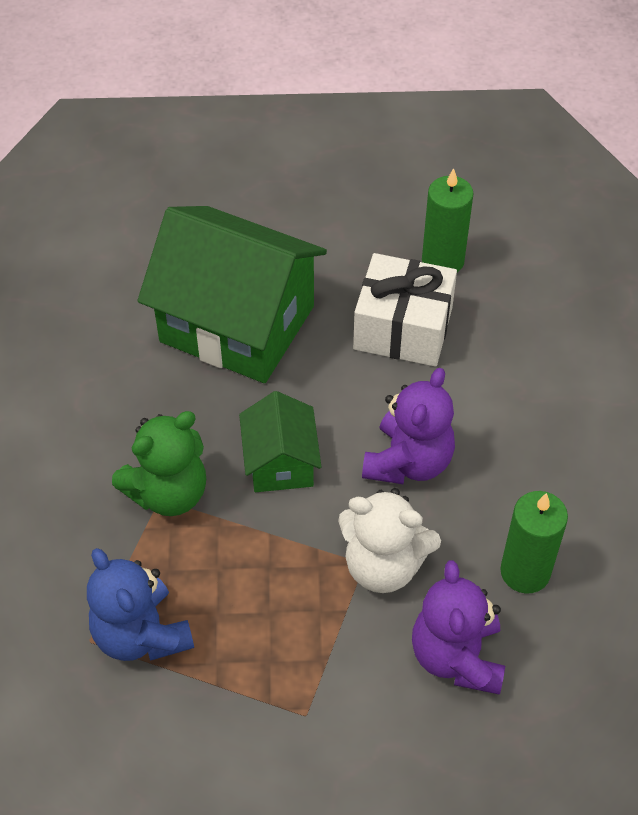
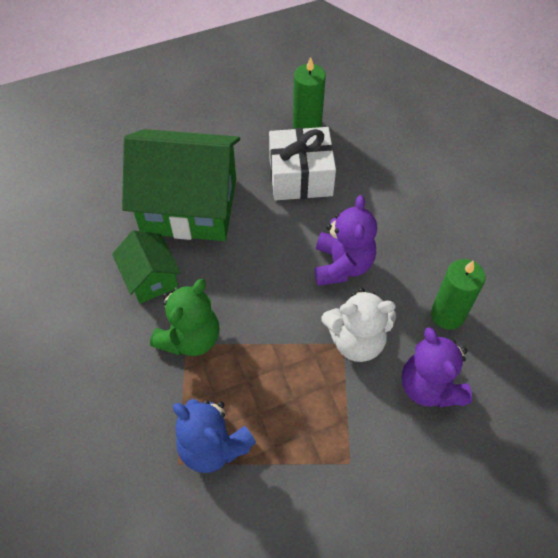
camera: 20 degrees left, 5 degrees up
(280, 462) = (258, 292): green house -> green house (151, 278)

